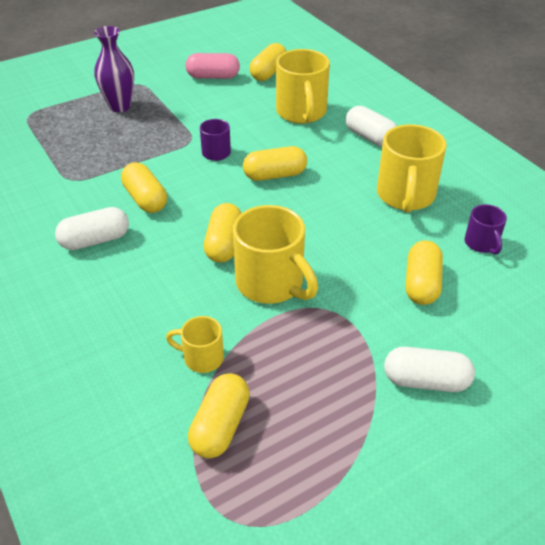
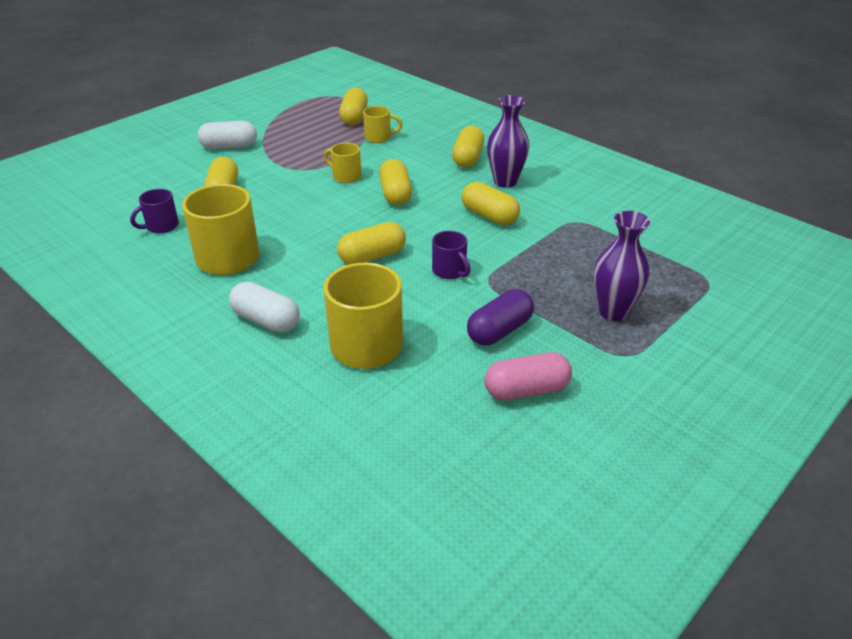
camera: 165 degrees right, 5 degrees down
(95, 240) = (505, 182): white capsule -> purple vase
(206, 107) = (499, 330): none -> purple capsule
(268, 73) = (442, 417): yellow capsule -> yellow capsule (468, 158)
(271, 284) = (346, 176): yellow mug -> yellow mug, size x0.53
(481, 244) = (161, 226): purple mug -> purple mug turned 105 degrees counterclockwise

